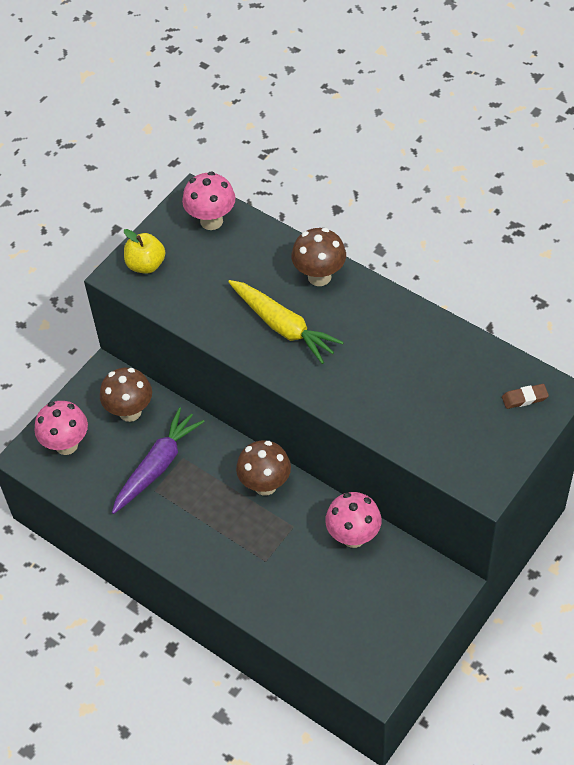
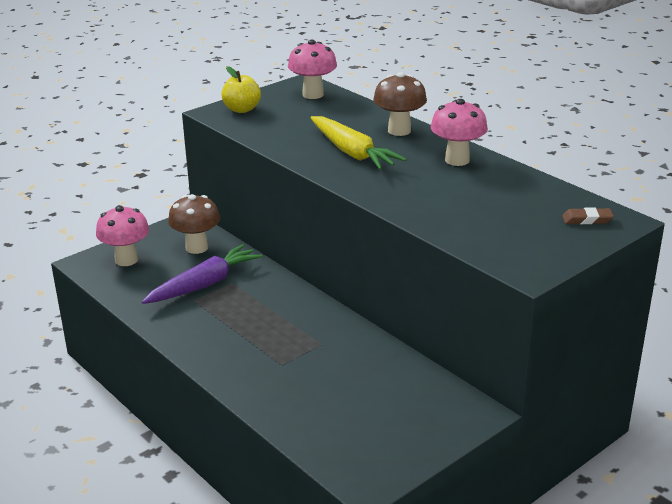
camera: 10 degrees right, 25 degrees down
(265, 485) = (304, 311): brown mushroom -> none
(353, 537) = (382, 360): pink mushroom -> pink mushroom (457, 160)

